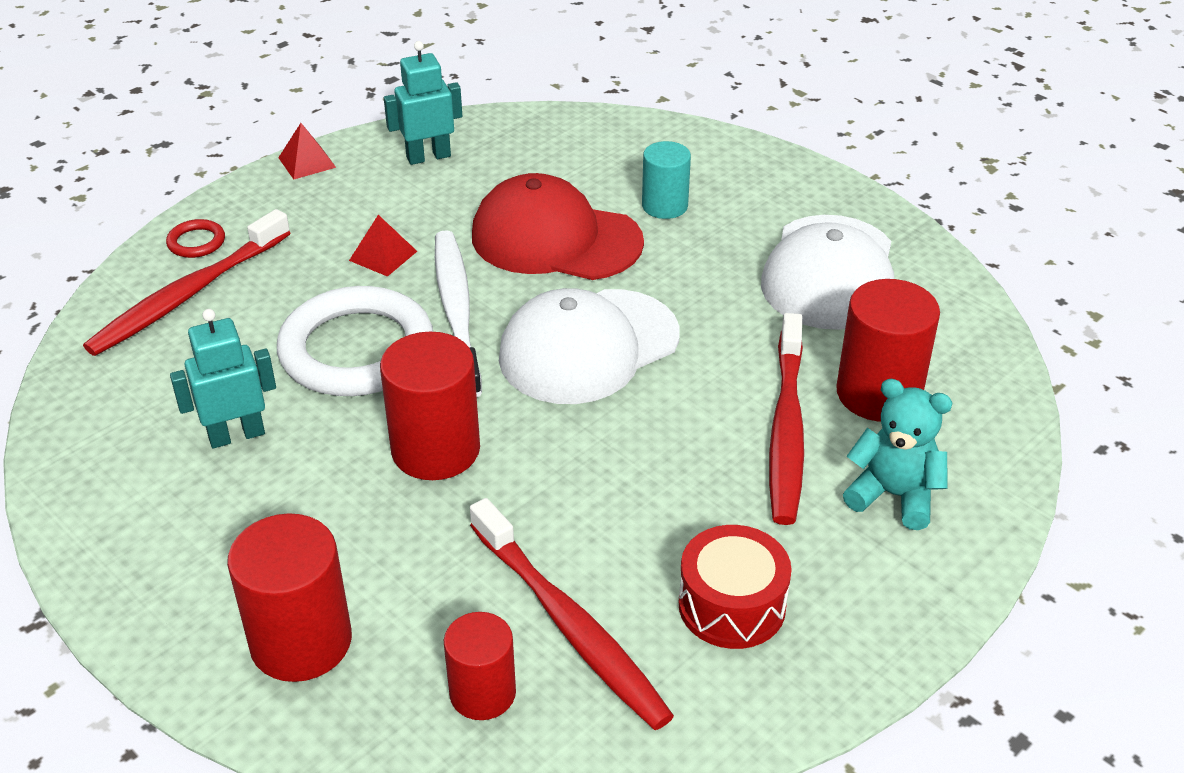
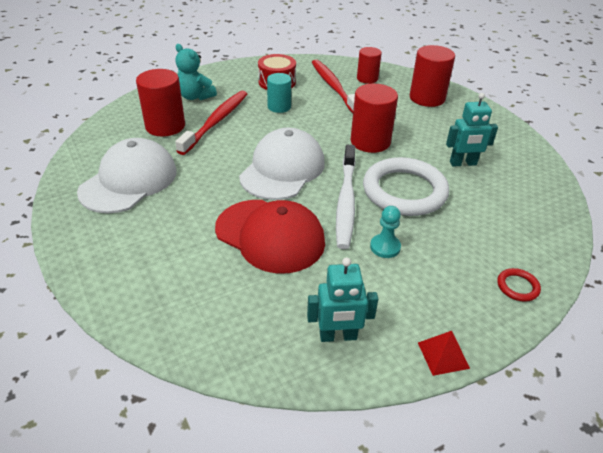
camera: 165 degrees left, 0 degrees up
(187, 295) = (511, 244): red toothbrush -> none
(383, 256) = (385, 247): red pyramid -> turquoise pawn
(588, 347) = (282, 169): white cap -> white cap turned 45 degrees counterclockwise
(664, 206) = (185, 245): turquoise cylinder -> turquoise cylinder (279, 107)

